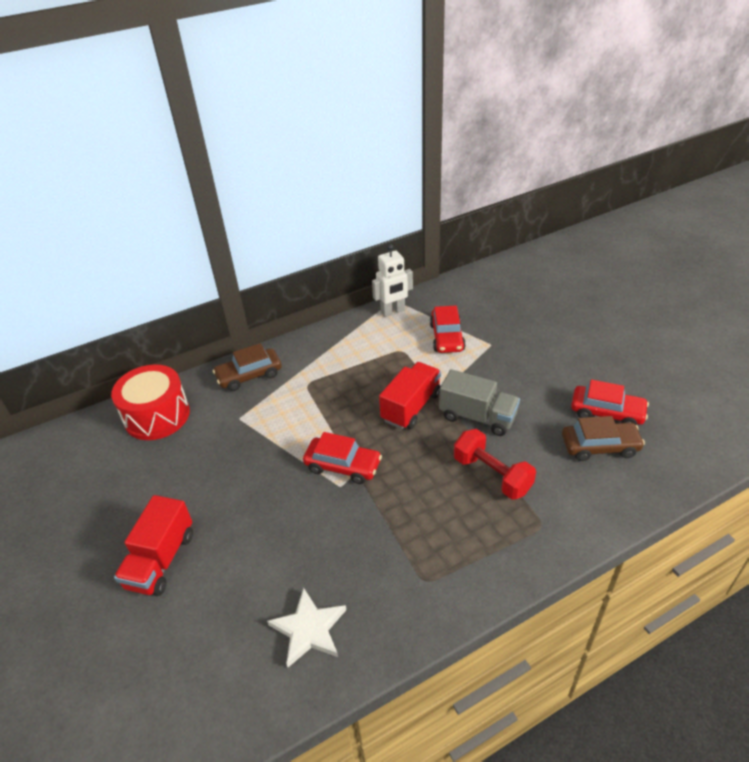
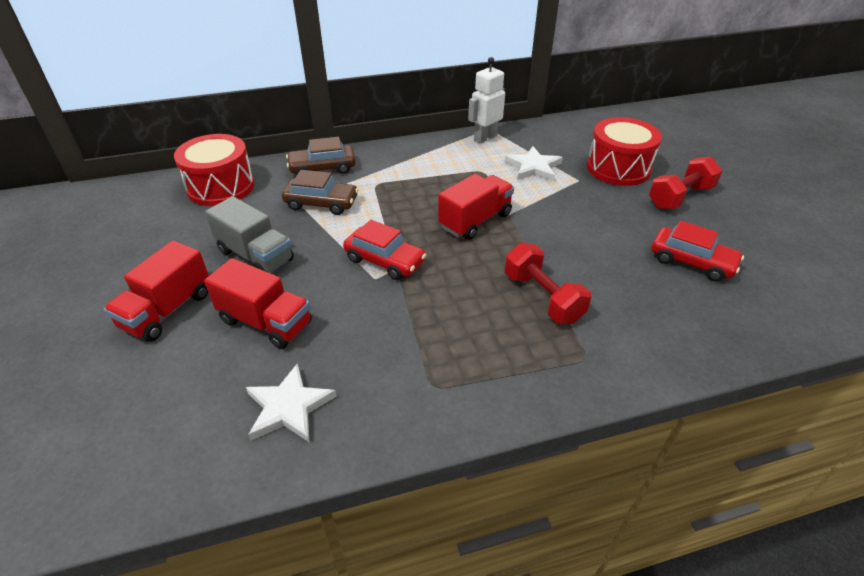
camera: 10 degrees right, 0 degrees up
(257, 552) = (266, 322): none -> red truck
(393, 311) = (485, 138): white robot -> white robot turned 150 degrees clockwise
(447, 337) = (533, 167): red car -> white star
(477, 417) = (543, 241): grey truck -> grey truck (255, 256)
(522, 324) = (618, 168): none -> red drum
(583, 346) = (680, 197): none -> red dumbbell
(599, 446) = (675, 292): brown car -> brown car (321, 203)

